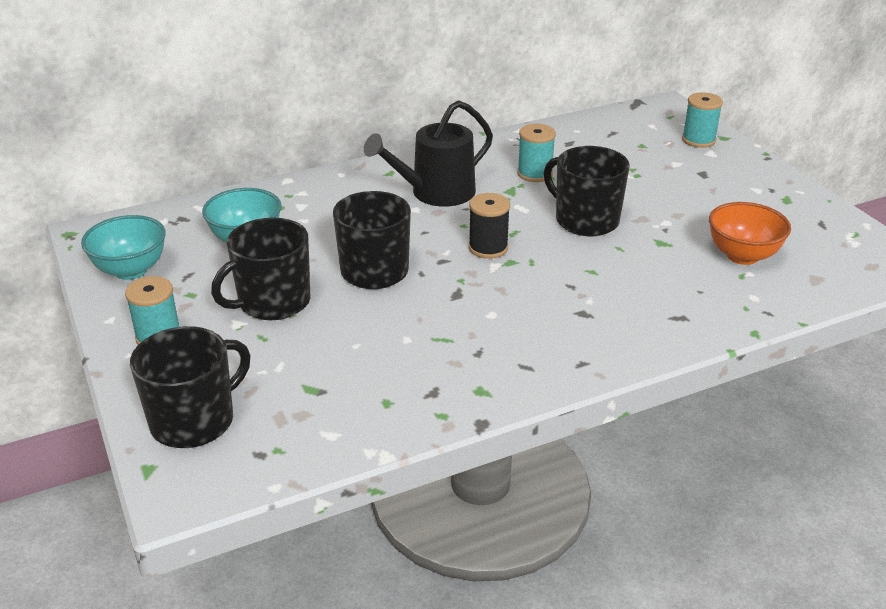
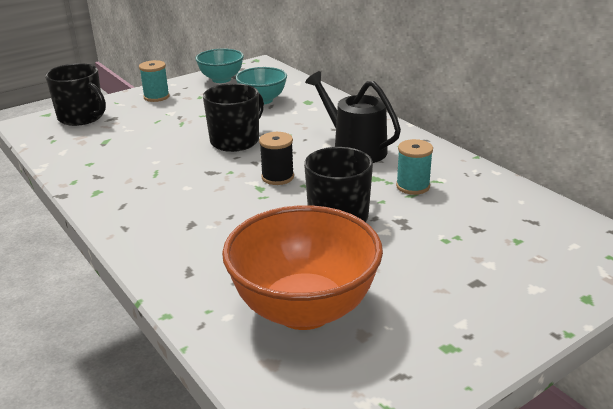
camera: 80 degrees right, 5 degrees down
(272, 302) = (193, 118): black mug -> none
(698, 140) = (562, 278): turquoise spool -> none
(742, 256) = (304, 309): orange bowl -> orange bowl, size x1.77

